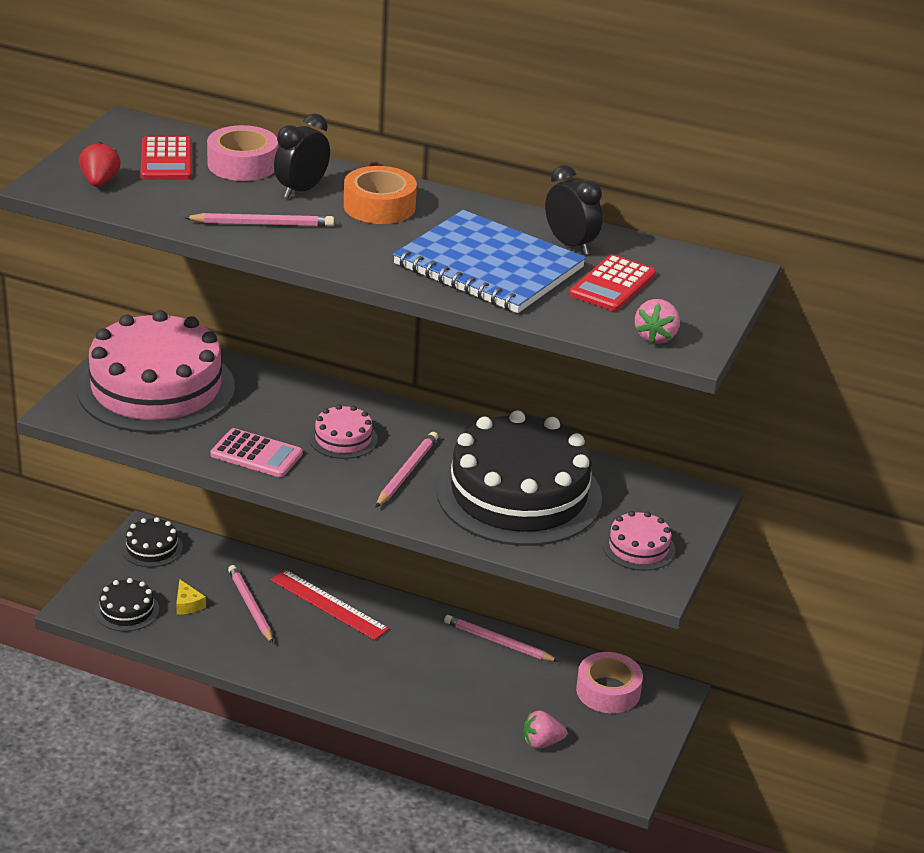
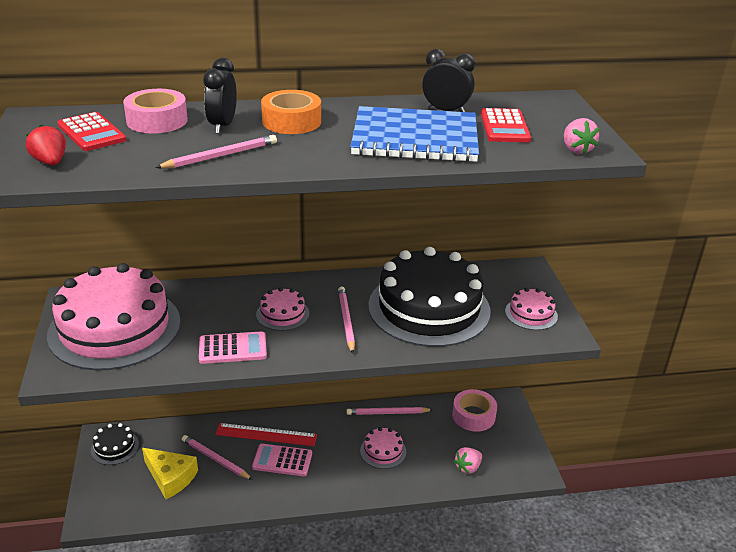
camera: 30 degrees left, 0 degrees up
(127, 610) = (129, 502): black cake -> none
(187, 604) = (170, 477): yellow cheese -> yellow cheese, size x1.92
(324, 639) = (282, 460): none -> pink calculator
(452, 680) = (383, 451): none -> pink cake

